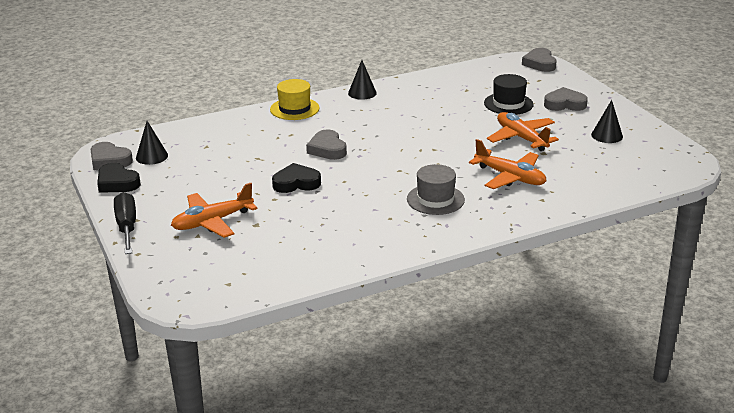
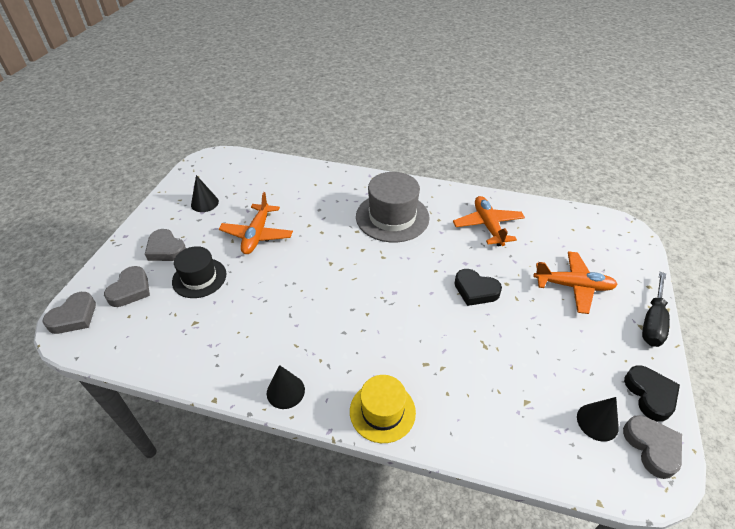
camera: 140 degrees left, 15 degrees up
(327, 149) = (412, 317): grey heart -> grey heart (130, 290)
(435, 199) = (392, 217): grey hat -> grey hat, size x1.56
(510, 177) = (321, 207): orange plane -> orange plane (488, 226)

